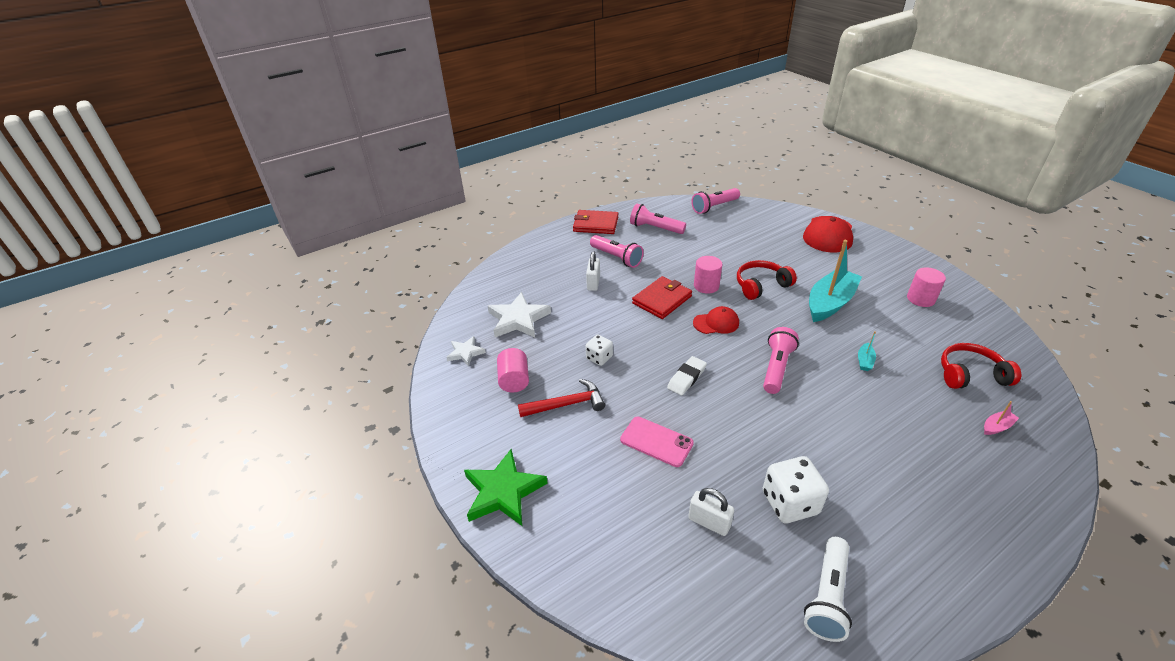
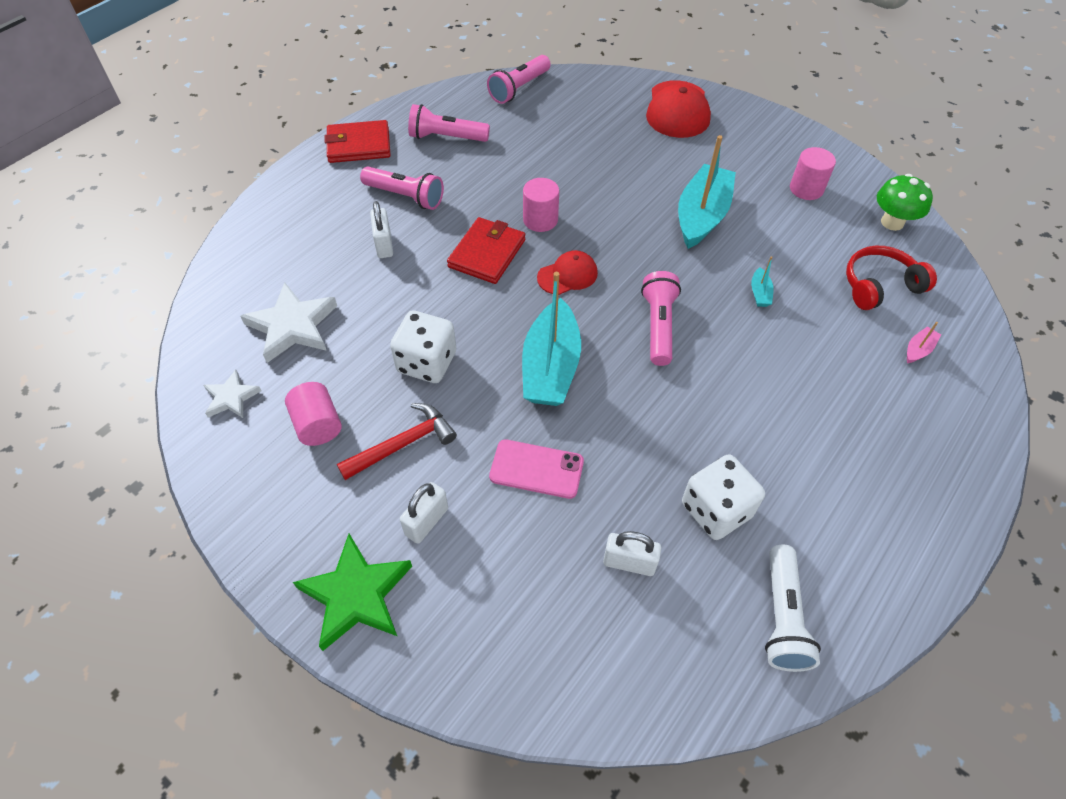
camera: 20 degrees left, 15 degrees up
(567, 457) = (426, 521): none -> white padlock
(599, 358) = (427, 362): white dice -> white dice, size x1.69
(686, 378) = (551, 367): white eraser -> turquoise boat
(761, 285) = (611, 206): red headphones -> none
(991, 333) = (892, 222): none -> green mushroom

